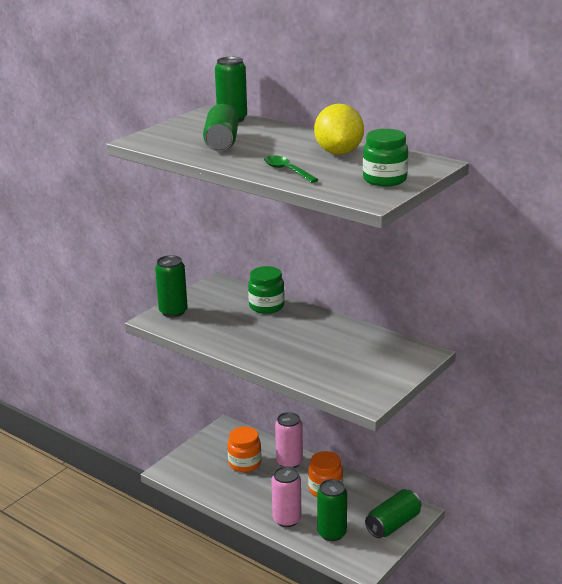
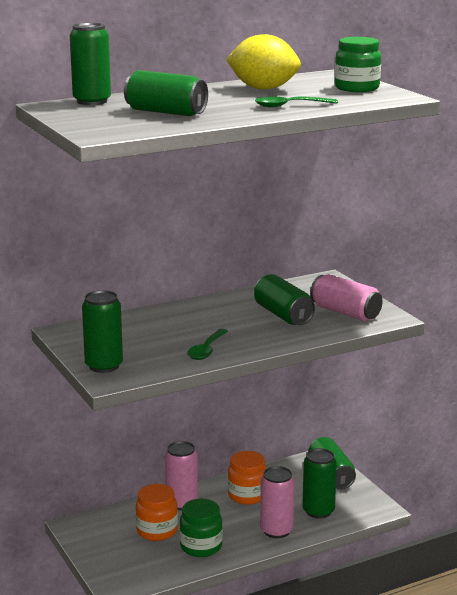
camera: 65 degrees left, 5 degrees down
(229, 339) = (206, 350): none -> green spoon
(266, 306) = (154, 320): green jar -> green jar (201, 546)
(324, 352) = (283, 315): none -> green can
(357, 378) = (345, 313): none -> pink can

